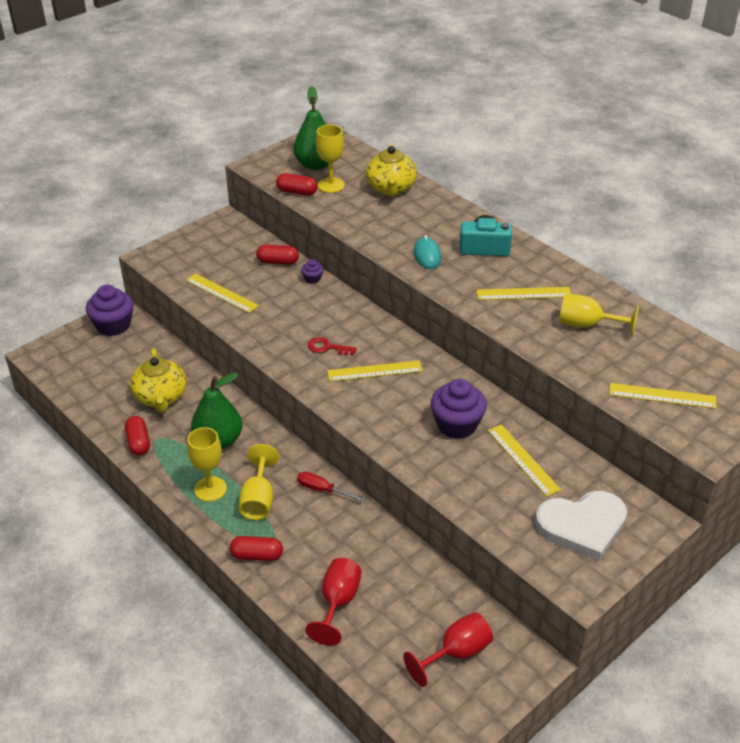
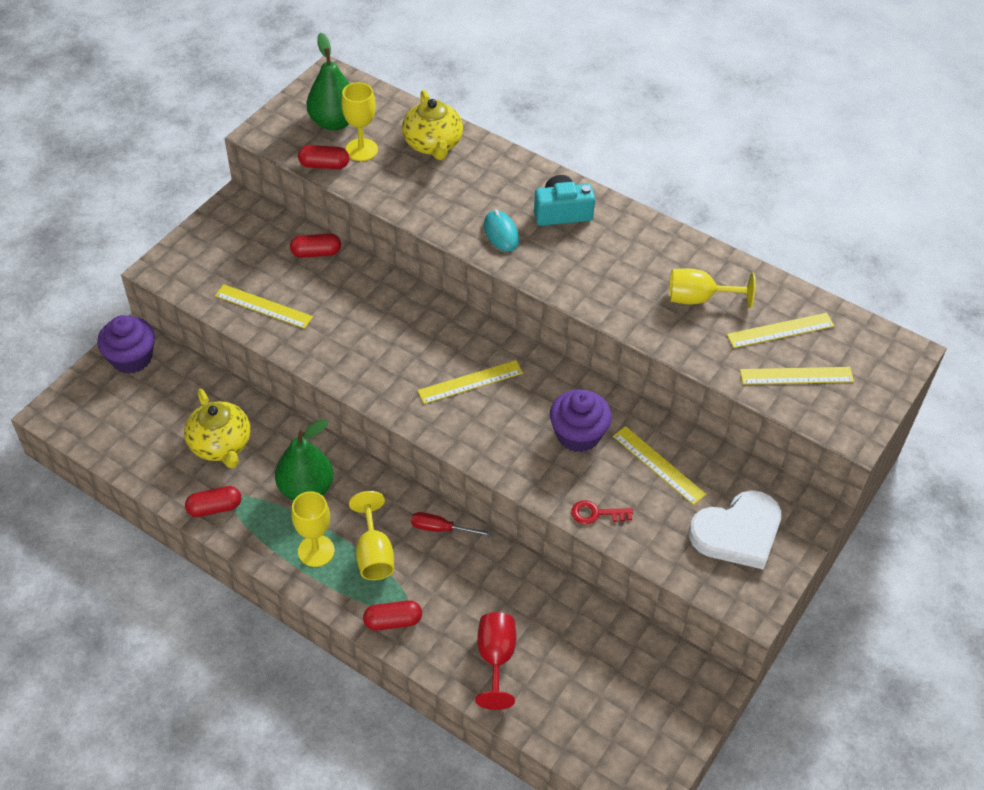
camera: 15 degrees left, 10 degrees up
(138, 442) = (215, 508): red capsule -> red capsule turned 75 degrees counterclockwise
(312, 279) = (364, 270): purple cupcake -> none
(327, 347) = (408, 360): red key -> red key (596, 513)
(456, 653) = (632, 690): red goblet -> none
(523, 293) = (621, 268): yellow ruler -> yellow ruler (780, 330)

